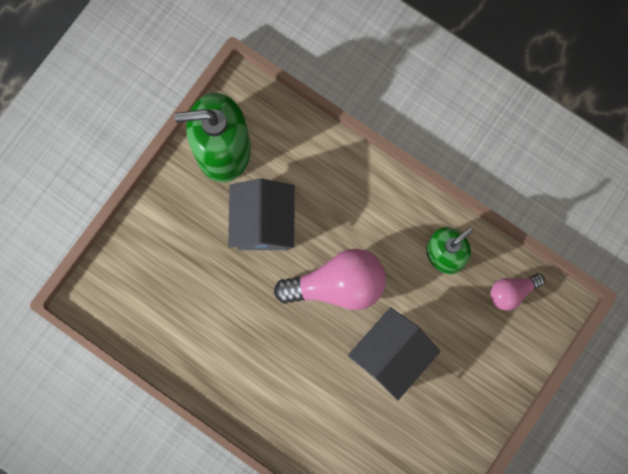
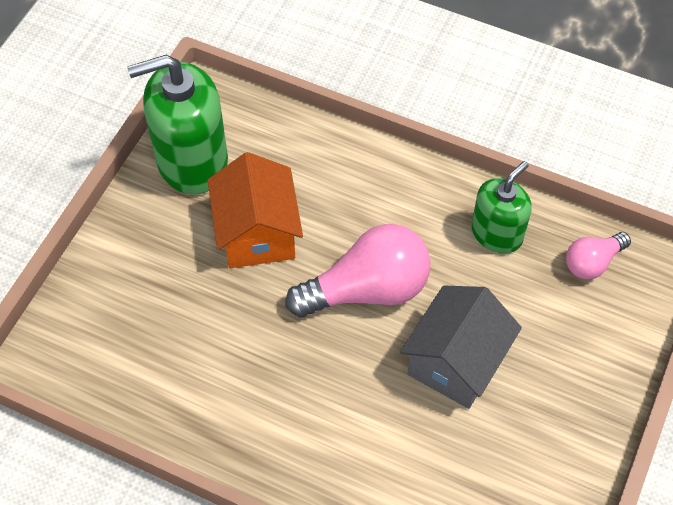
camera: 10 degrees left, 20 degrees down
(263, 223) = (257, 233): grey house -> orange house

